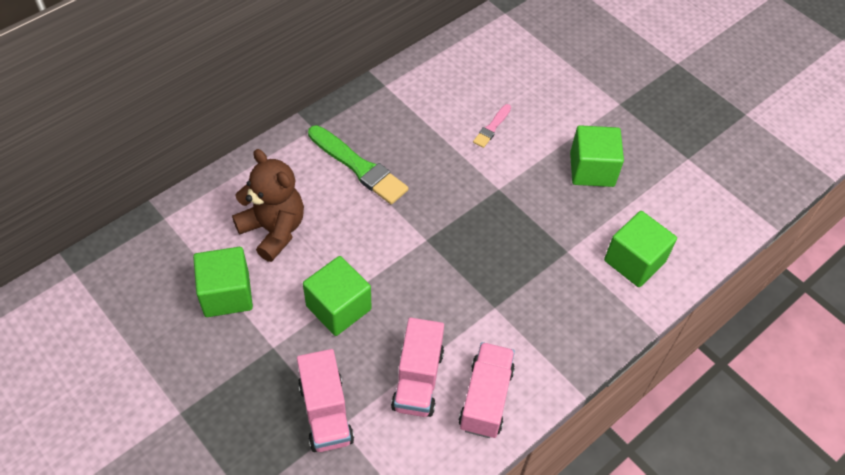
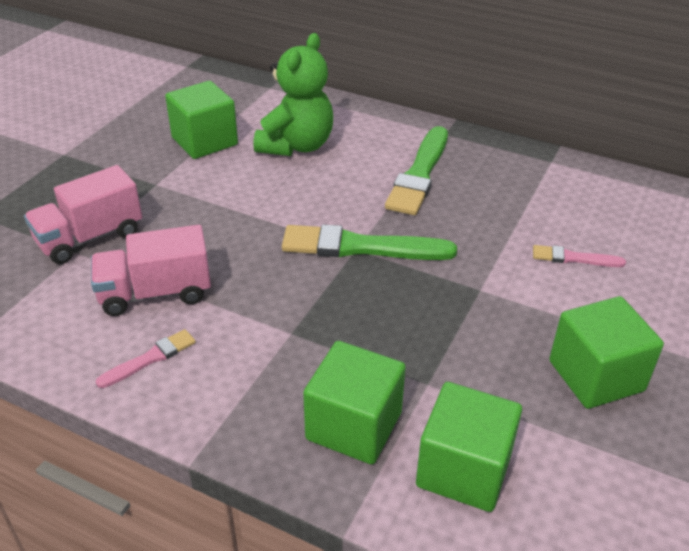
camera: 70 degrees right, 15 degrees down
(273, 230) = (296, 146): brown teddy bear -> green teddy bear
(338, 307) = (224, 211): green cube -> green cube (354, 425)
(426, 236) = (360, 247): none -> green brush
(485, 398) = (150, 358): pink truck -> pink brush

